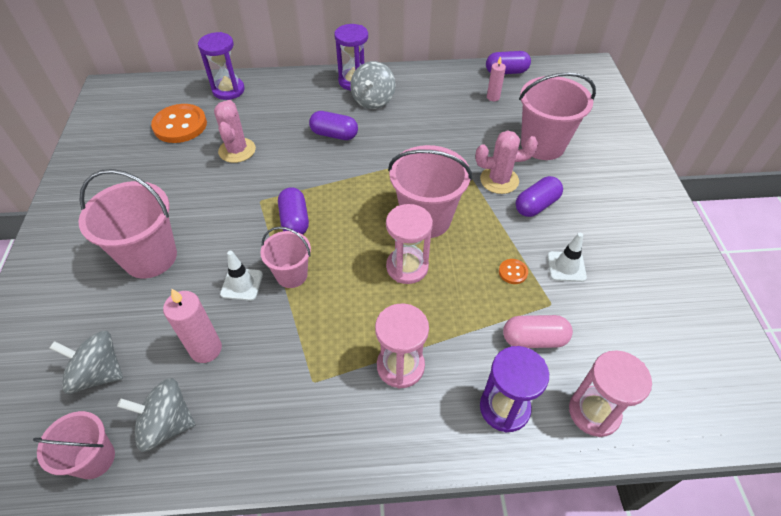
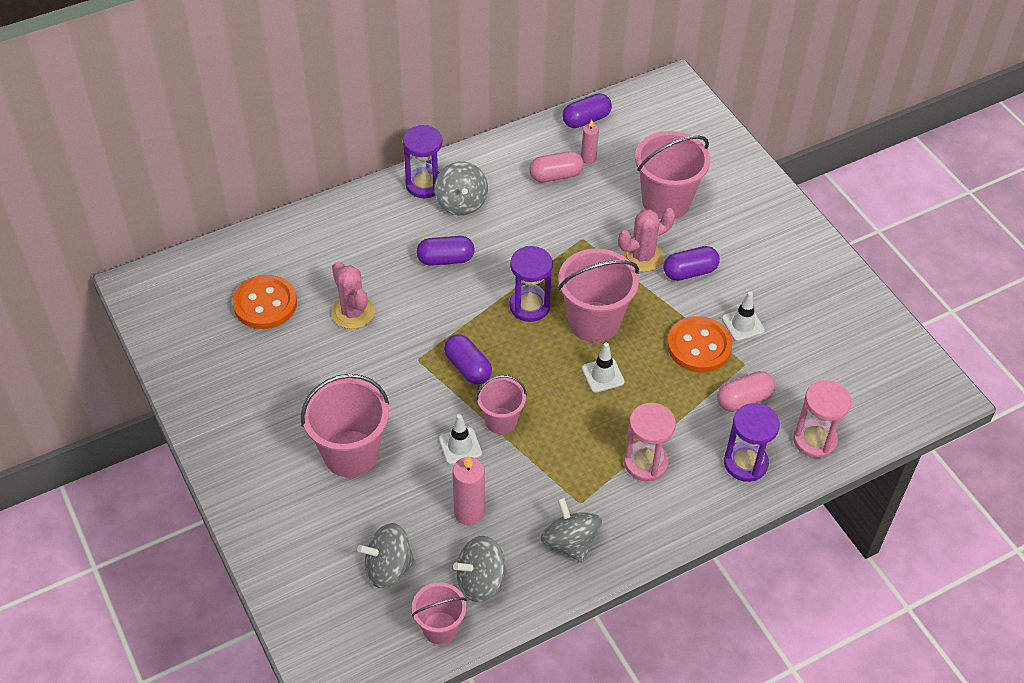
camera: 25 degrees left, 0 degrees up
(228, 90) = (286, 242): purple hourglass -> purple hourglass (529, 306)
(277, 420) = (570, 542): none -> grey spinning top
(407, 267) = (603, 375): pink hourglass -> white traffic cone
(459, 102) = (556, 175): none -> pink capsule
(513, 272) = (699, 346): orange button -> orange button, size x2.27
(536, 205) = (690, 272): purple capsule -> purple capsule turned 45 degrees clockwise

